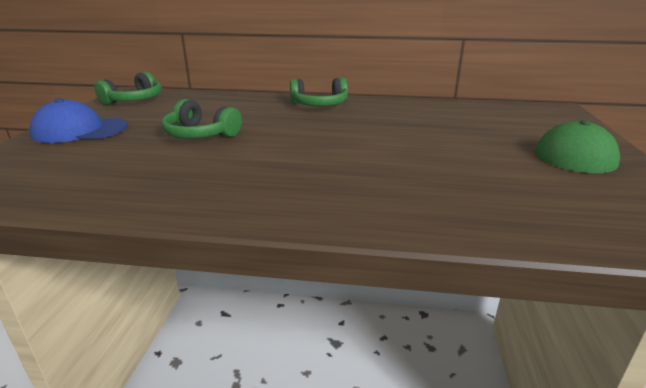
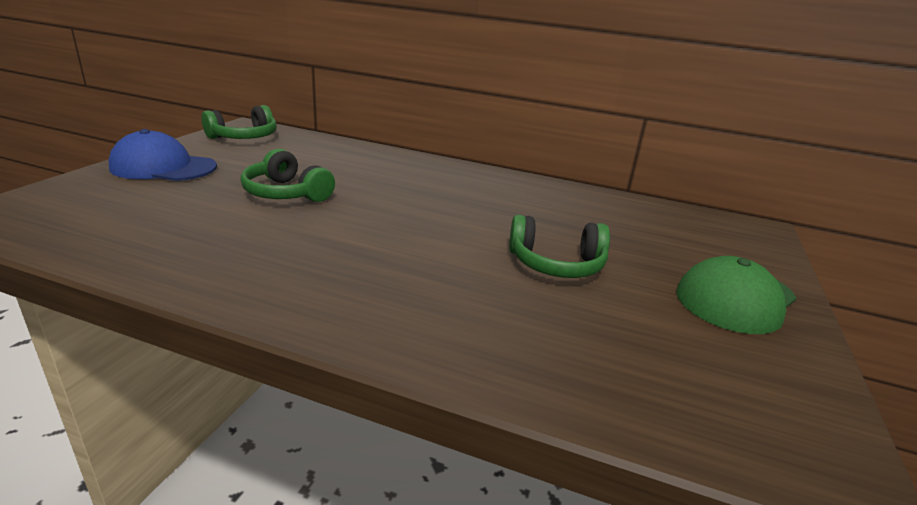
camera: 10 degrees right, 0 degrees up
(319, 105) = (449, 175): green headphones -> green headphones (556, 264)

